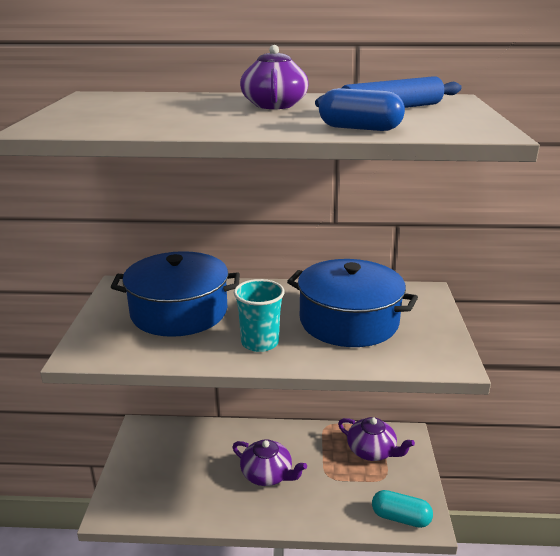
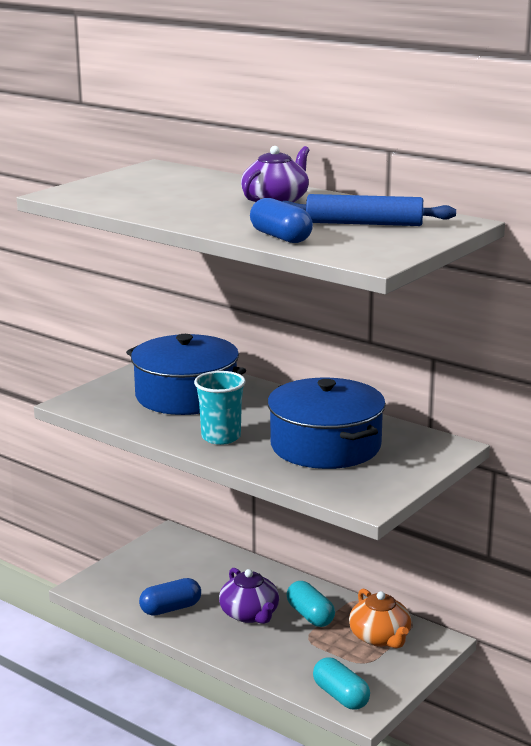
camera: 35 degrees right, 5 degrees down
(202, 499) = (171, 608): none -> blue capsule
(309, 454) = (310, 615): none -> turquoise capsule
(372, 451) = (380, 637): purple teapot -> orange teapot

